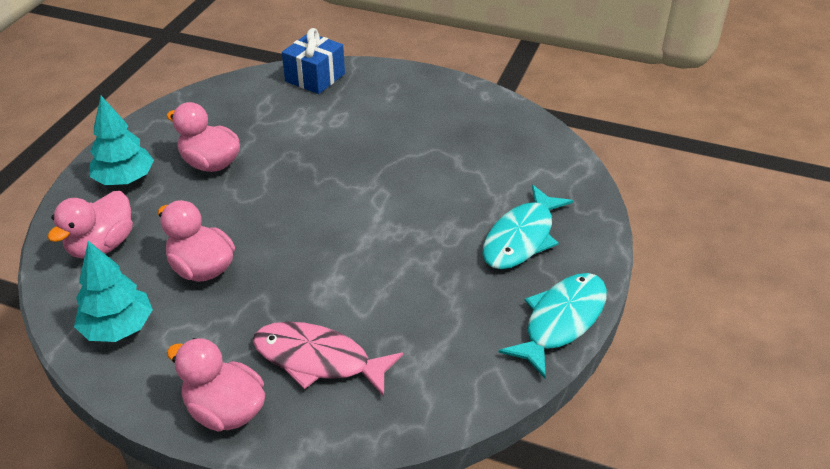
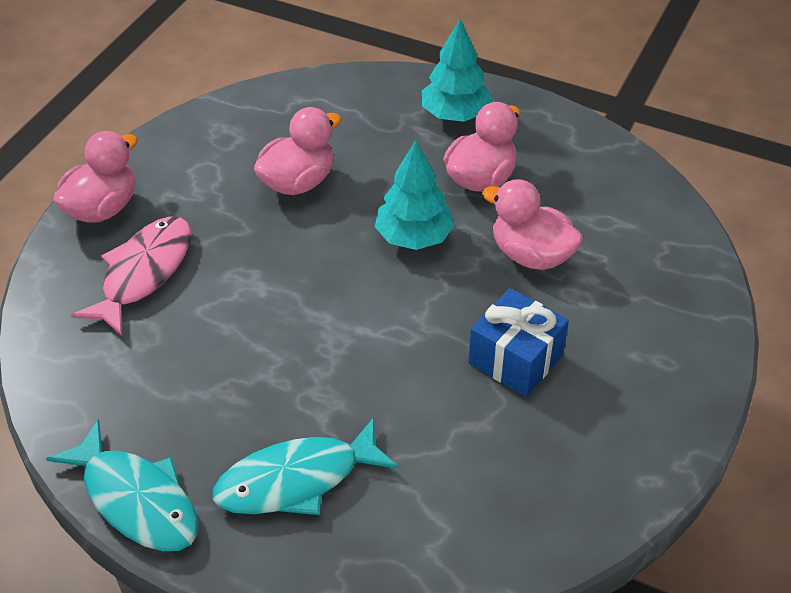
camera: 95 degrees right, 5 degrees up
(102, 246) = (347, 110): pink duck -> pink duck (531, 255)
(118, 328) = (227, 132): turquoise tree -> turquoise tree (414, 237)
(315, 77) = (682, 272): blue gift -> blue gift (515, 359)
(521, 238) = (296, 480): turquoise fish -> turquoise fish turned 60 degrees counterclockwise

